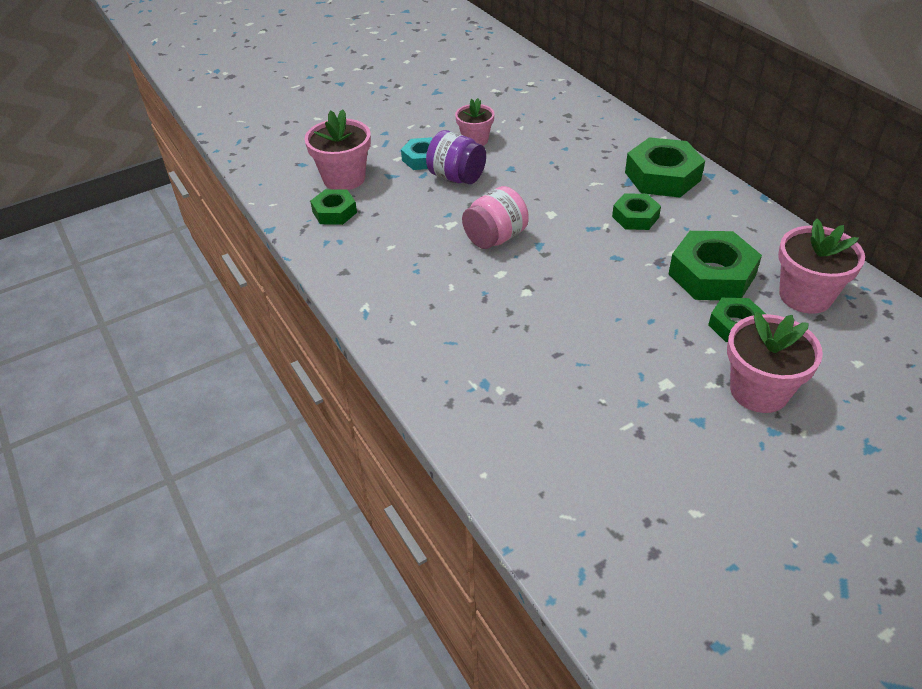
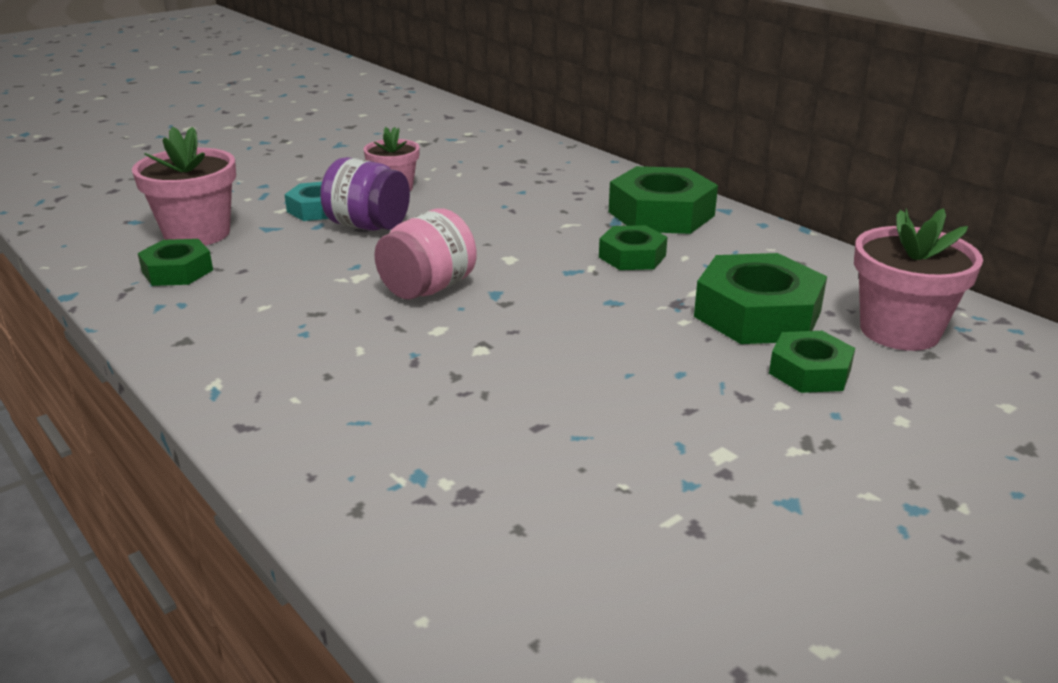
camera: 10 degrees left, 15 degrees down
(759, 391) = (873, 453): pink flower pot -> none

